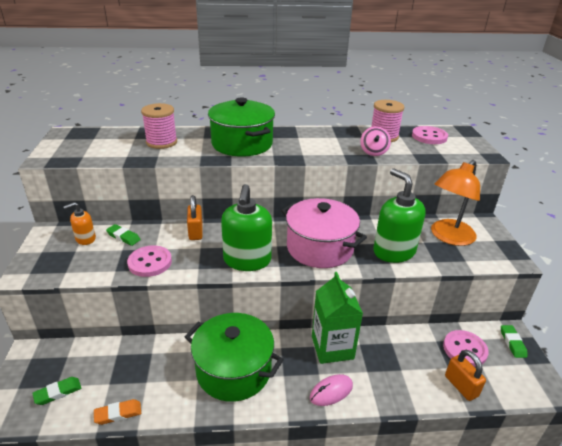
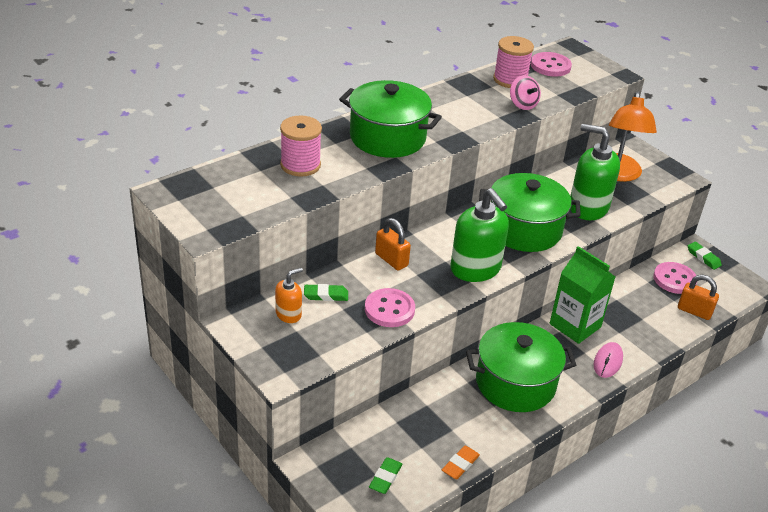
camera: 35 degrees left, 5 degrees up
(85, 239) = (288, 314): orange soap dispenser -> orange soap dispenser turned 150 degrees counterclockwise
(320, 248) = (524, 229): pink pot -> green pot

